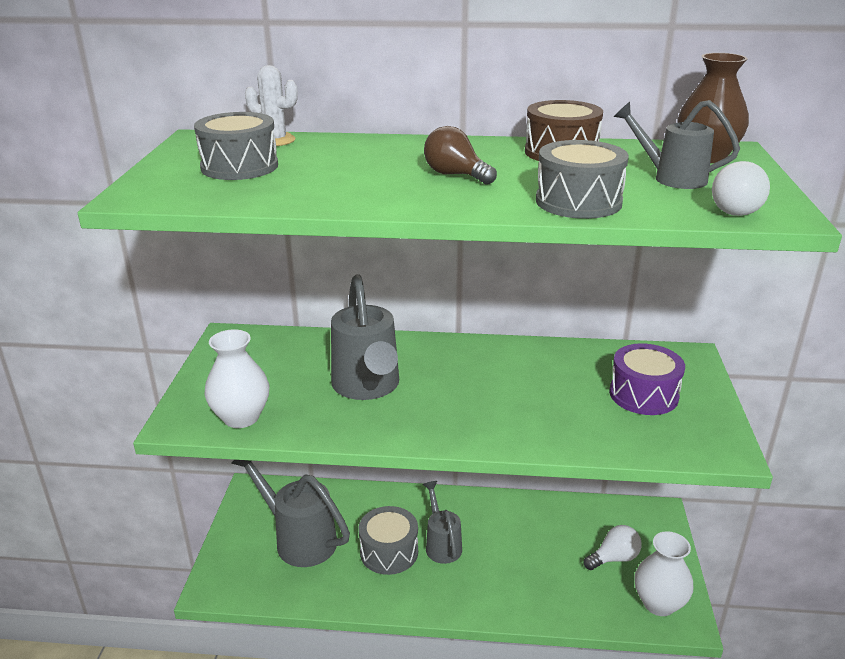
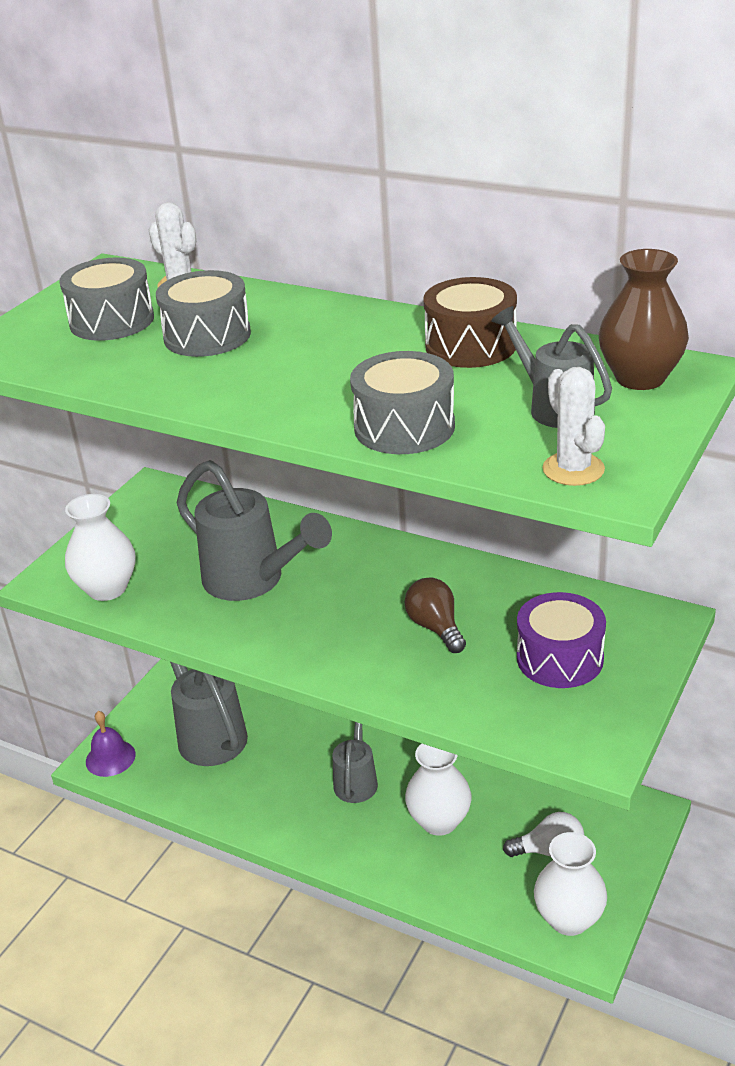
camera: 25 degrees right, 5 degrees up
(223, 581) = (110, 758): none -> purple bell
(367, 388) = (253, 581): grey watering can -> grey watering can turned 60 degrees counterclockwise
(389, 552) = (294, 772): grey drum -> grey drum (207, 336)
(455, 175) = (315, 366): brown light bulb -> brown light bulb (435, 627)
(523, 559) = (439, 821): none -> white vase
(738, 209) = (573, 469): white light bulb -> white cactus

